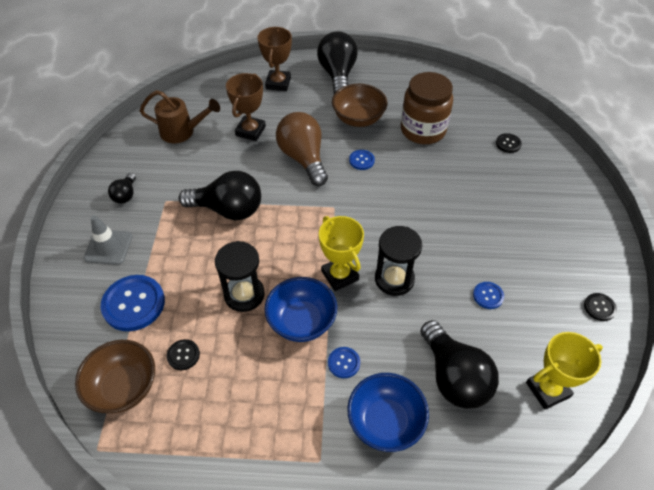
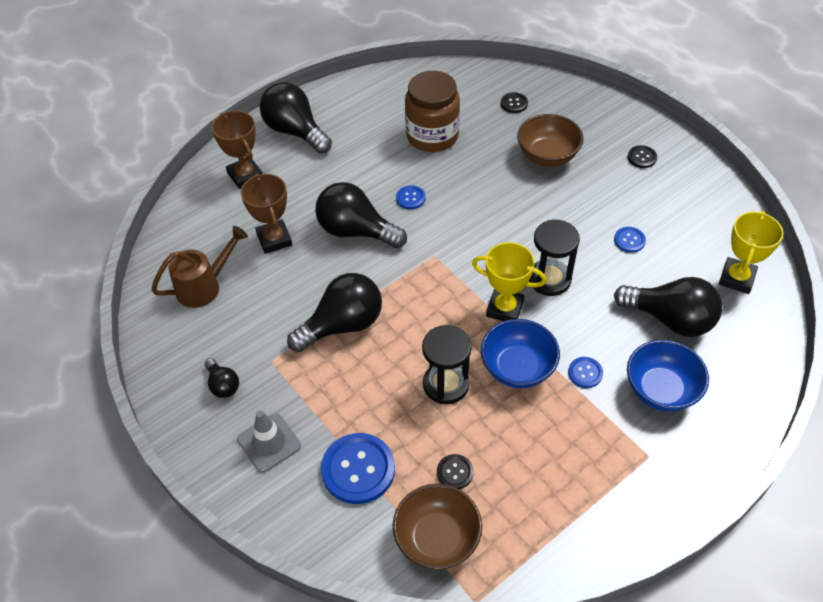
camera: 40 degrees left, 0 degrees up
(303, 158) = (356, 231): brown light bulb -> black light bulb
(358, 119) = (364, 161): brown bowl -> brown bowl (547, 156)
(599, 307) = (709, 192): black button -> black button (642, 157)

